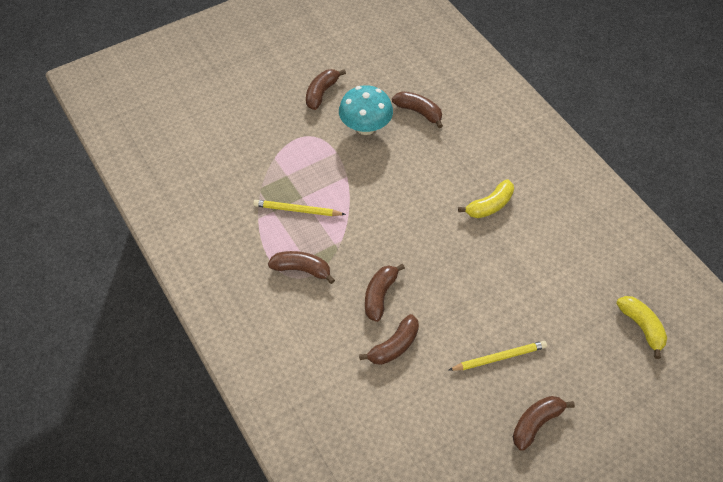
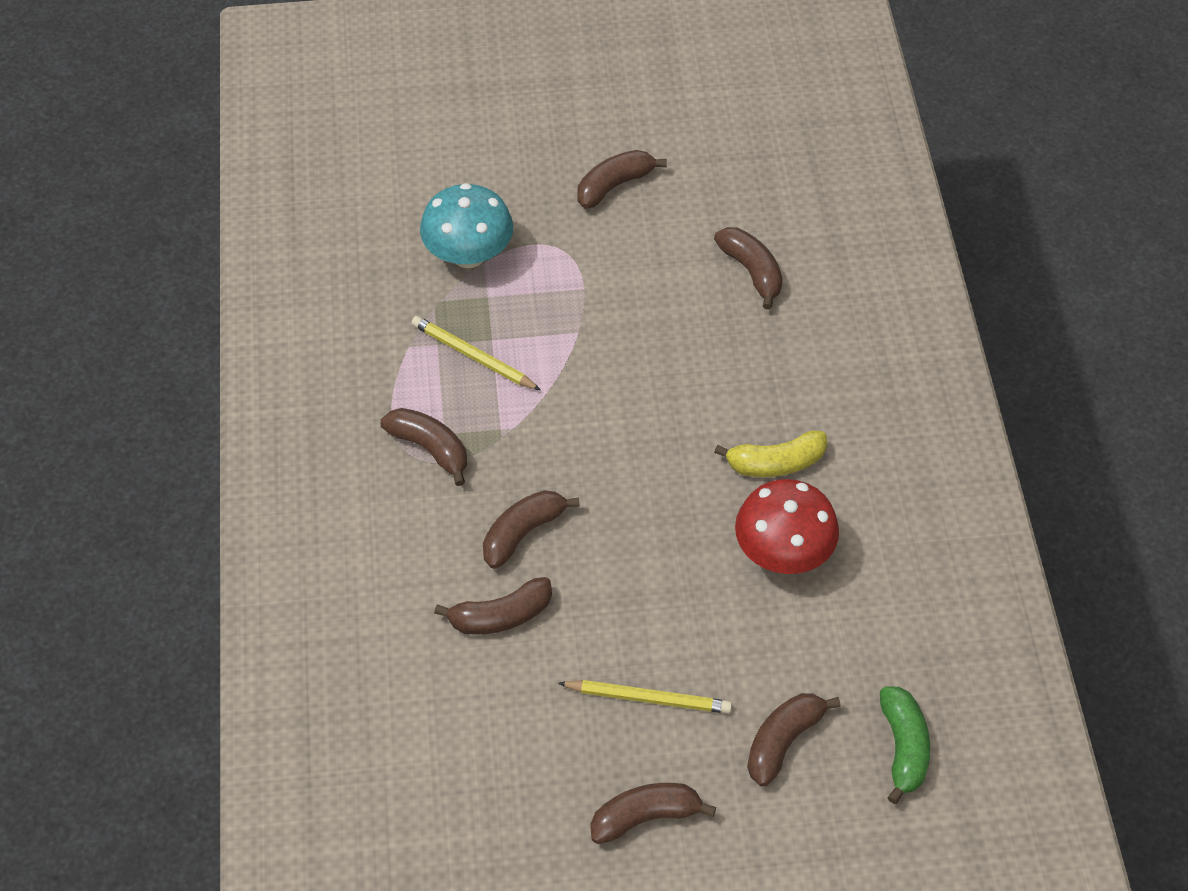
camera: 25 degrees right, 0 degrees up
(365, 127) = (652, 265): turquoise mushroom -> turquoise mushroom (468, 254)
(521, 250) = (783, 552): none -> red mushroom
(581, 350) = (783, 741): none -> brown banana
(641, 327) = (903, 747): yellow banana -> green banana

